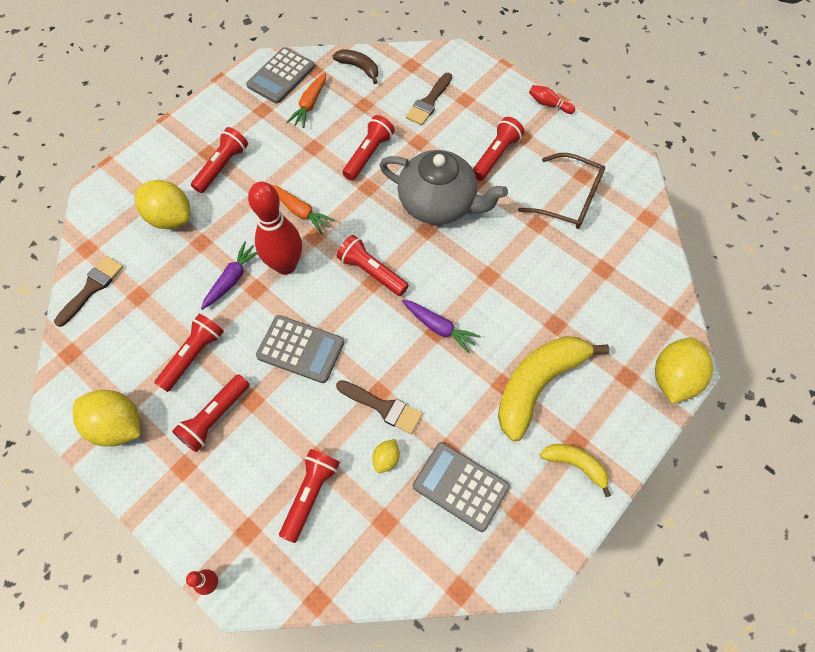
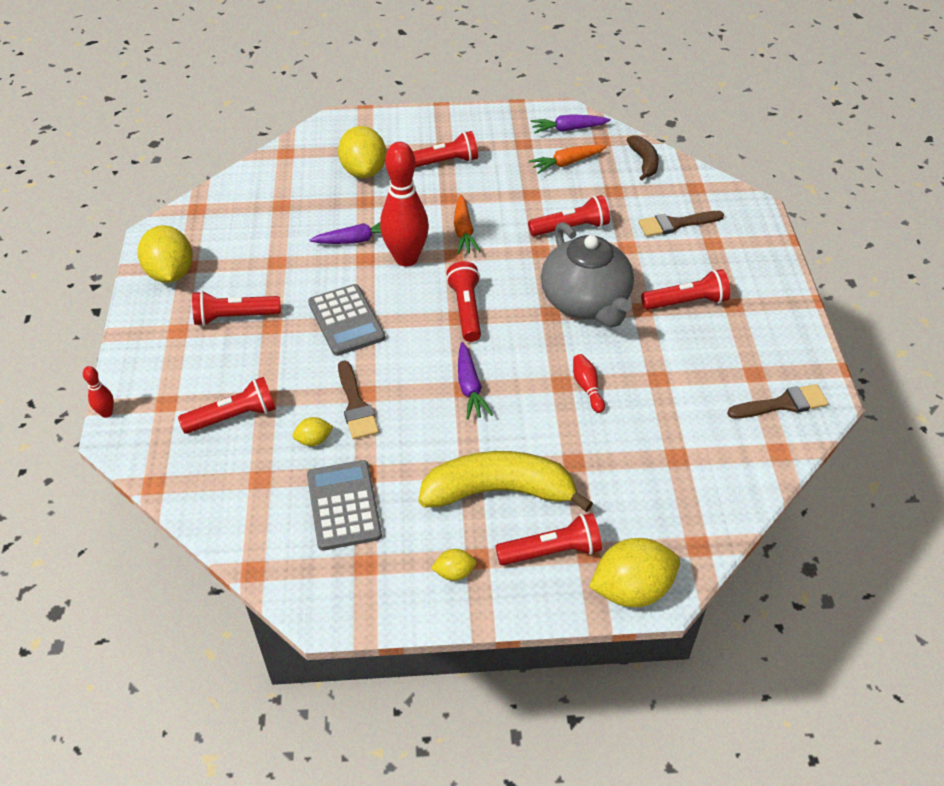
camera: 45 degrees right, 15 degrees down
(92, 288) = (259, 179): brown brush -> brown brush (783, 404)
(193, 355) = (269, 268): red flashlight -> red flashlight (552, 551)
(281, 76) = (568, 129): grey calculator -> purple carrot
(549, 104) = (794, 297): red bowling pin -> red bowling pin (587, 387)
(569, 199) = (715, 382): brown glasses -> none
(575, 465) = (454, 572): yellow banana -> yellow lemon

